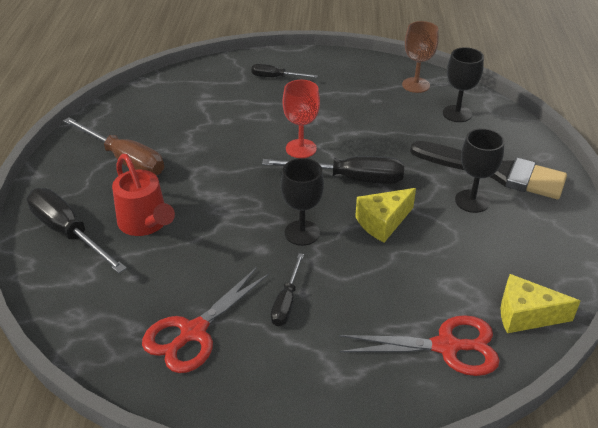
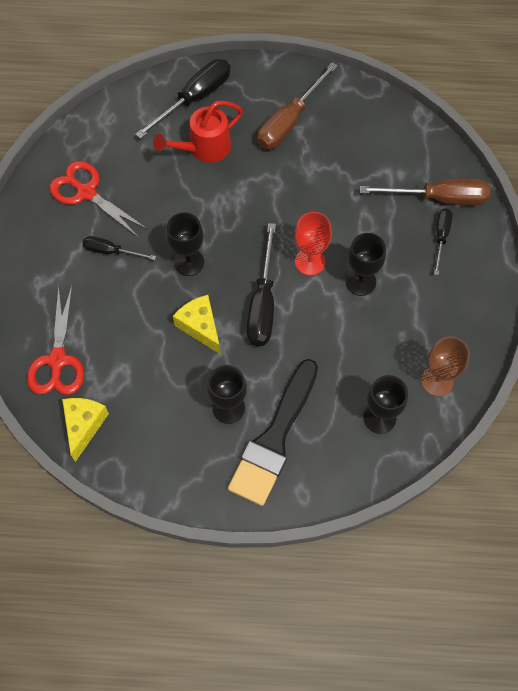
camera: 90 degrees right, 25 degrees up
(235, 77) = (438, 198): none -> brown screwdriver
(322, 120) = (360, 282): none -> black goblet

